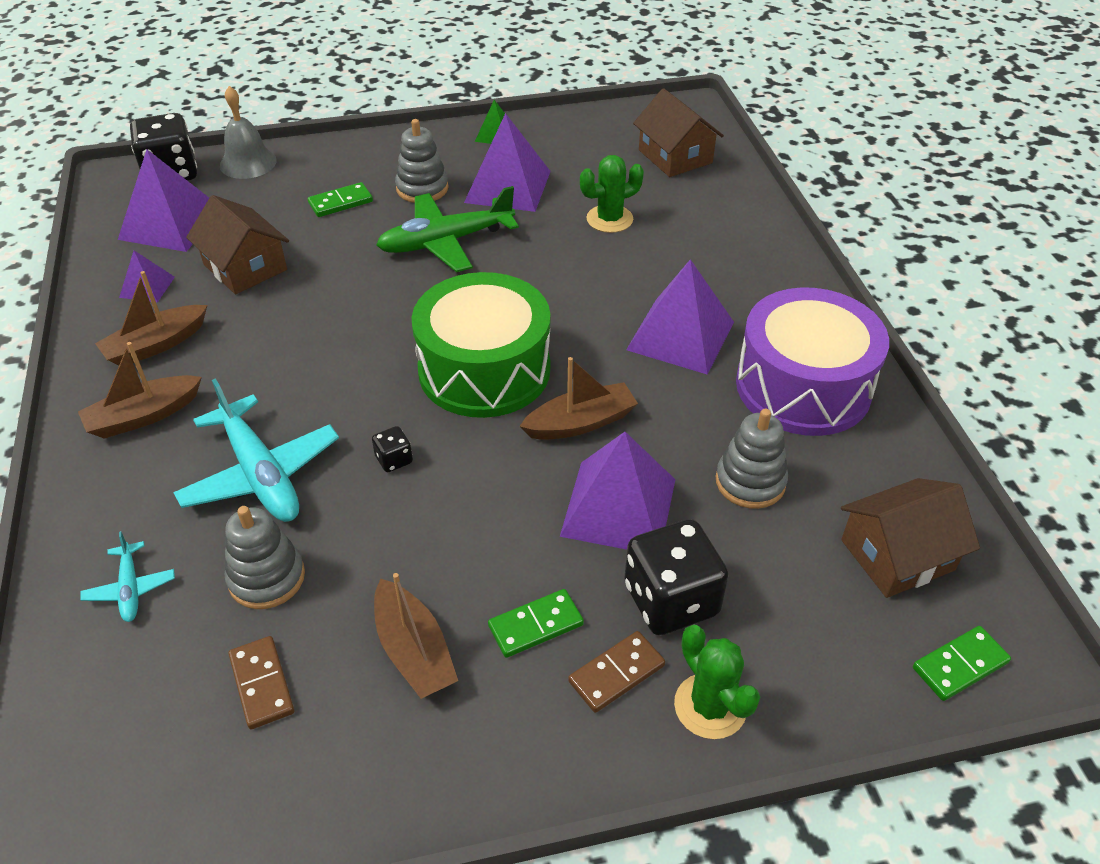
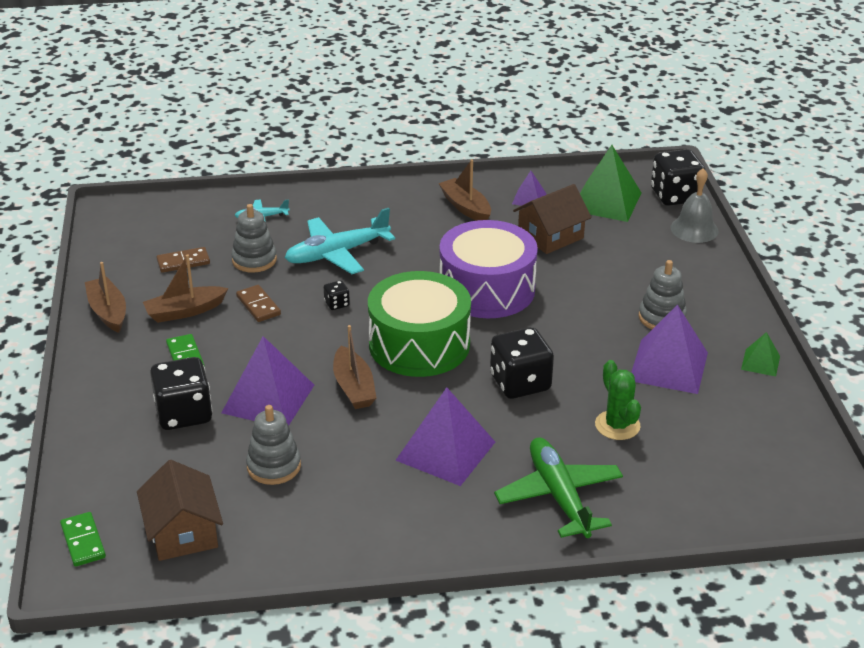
camera: 95 degrees right, 10 degrees down
(143, 416) = (397, 209): brown boat -> brown boat (108, 312)
(171, 223) = (606, 201): purple pyramid -> green pyramid
(340, 202) = (637, 276): green domino -> none
(446, 242) = (581, 329): green plane -> green plane (558, 496)
(550, 285) = (520, 383): none -> black dice
(616, 673) = (140, 385): brown domino -> brown domino (258, 305)
(675, 156) = (734, 483): brown house -> none
(710, 706) = (102, 421): green cactus -> none
(803, 386) = (371, 515): purple drum -> purple drum (487, 289)

